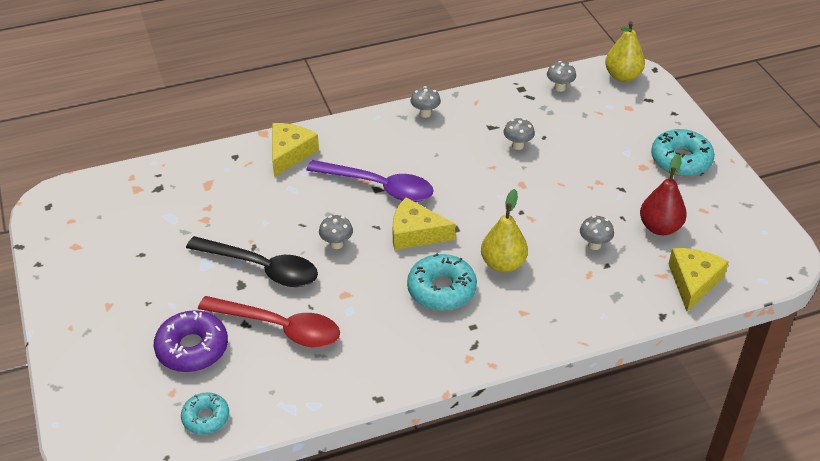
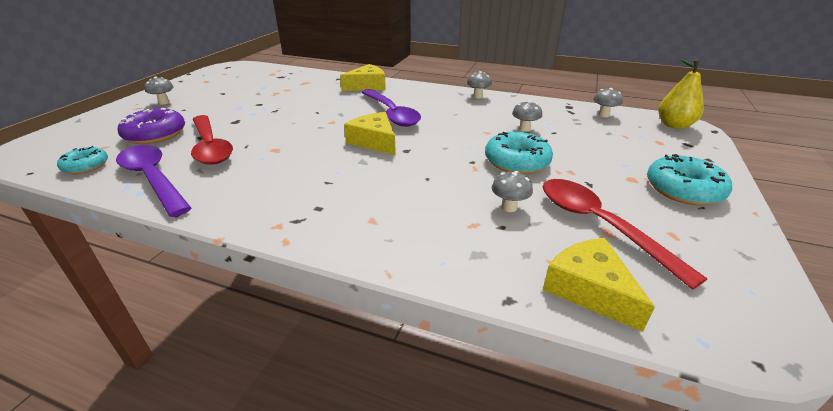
camera: 40 degrees right, 10 degrees down
(261, 268) = (259, 119): black spoon -> none
(298, 387) = (153, 179): none -> purple spoon
(336, 244) = (318, 126): grey mushroom -> grey mushroom (164, 102)
(441, 290) = (337, 176): turquoise donut -> turquoise donut (516, 161)
(503, 264) = (408, 183): yellow pear -> none
(660, 227) = (599, 225): red pear -> red spoon
(693, 282) = (589, 289): yellow cheese -> yellow cheese turned 90 degrees counterclockwise

